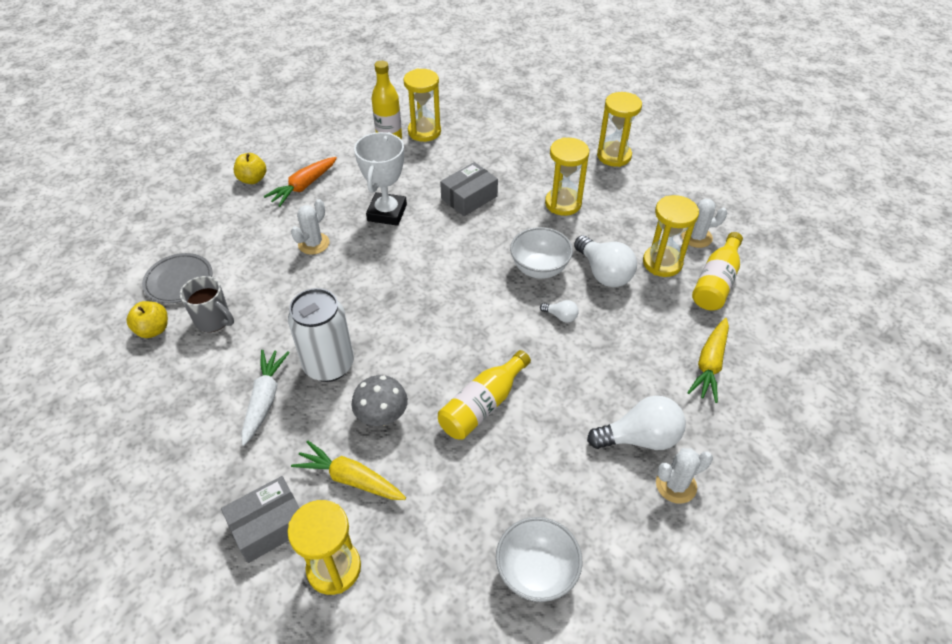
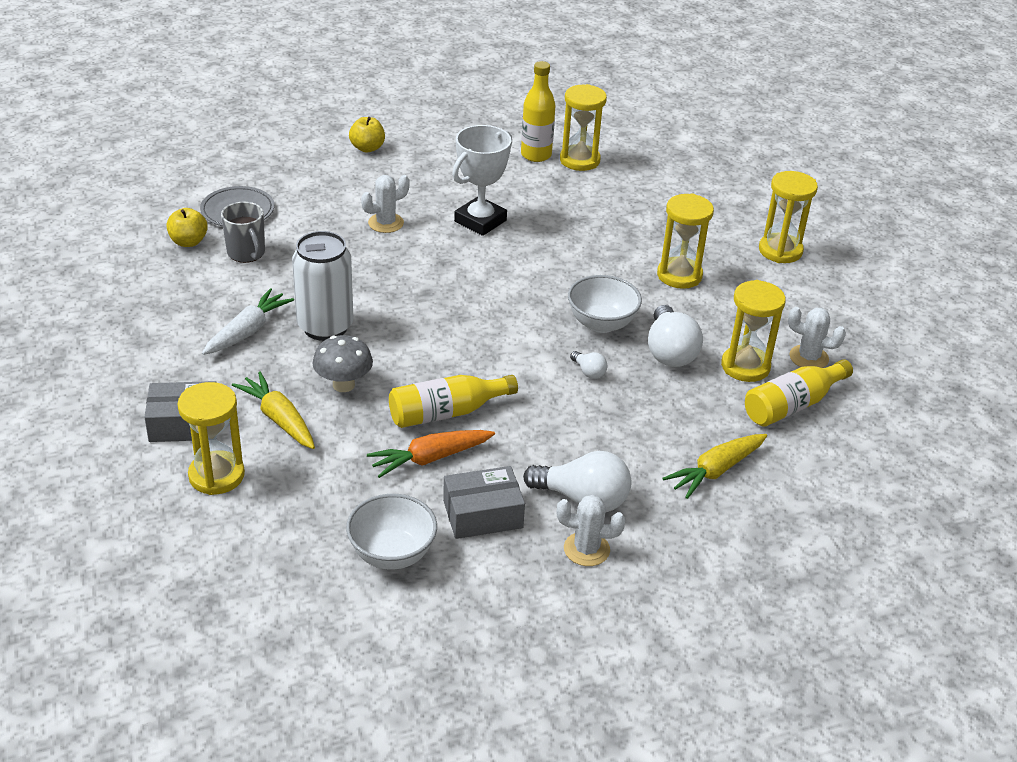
camera: 25 degrees right, 10 degrees down
(304, 186) = (413, 170): orange carrot -> orange carrot (430, 458)
(469, 197) = (579, 236): grey box -> grey box (482, 514)

